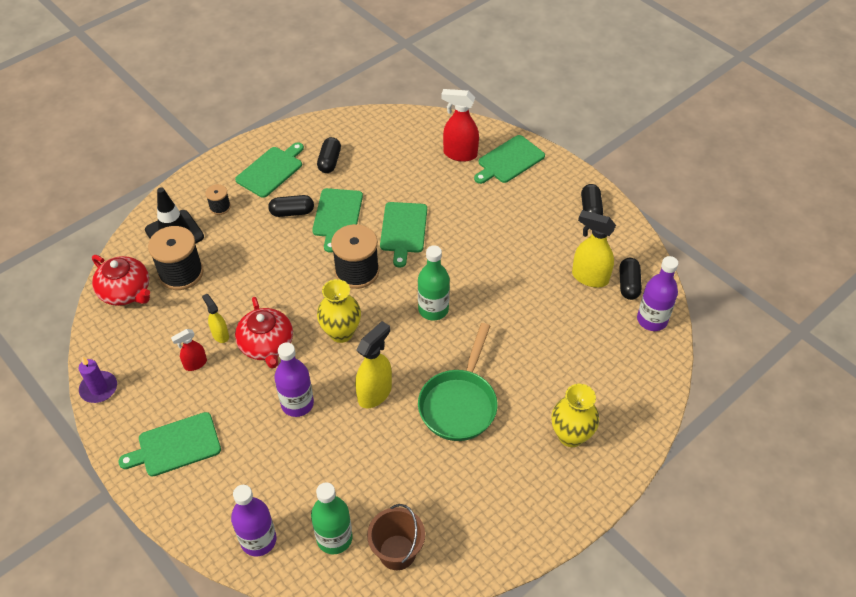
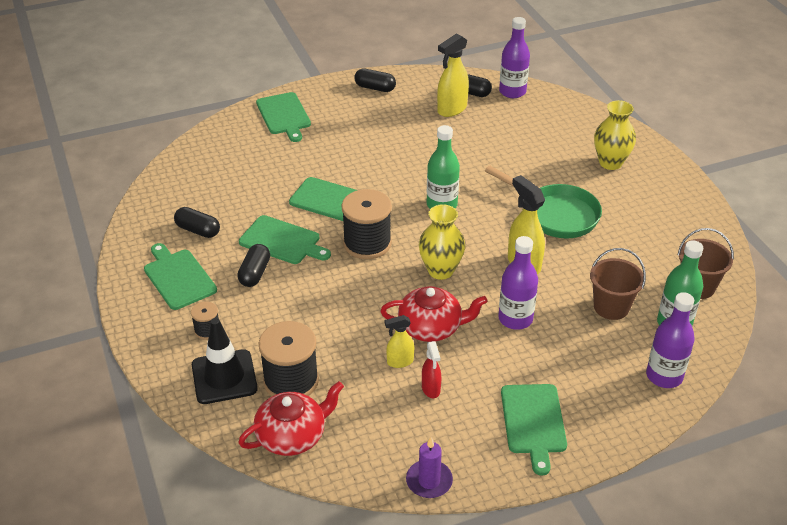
camera: 70 degrees left, 10 degrees down
(339, 478) = (611, 307): none -> brown bucket
(459, 154) = (253, 142): red spray bottle -> none

